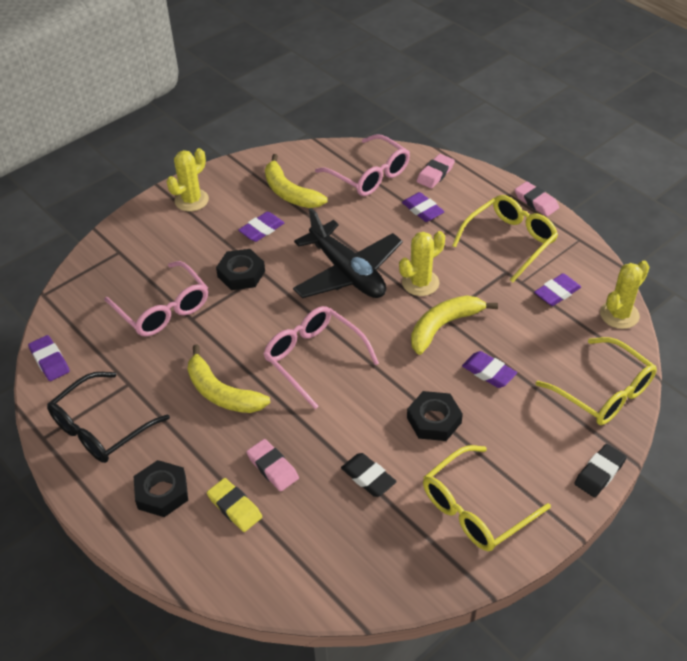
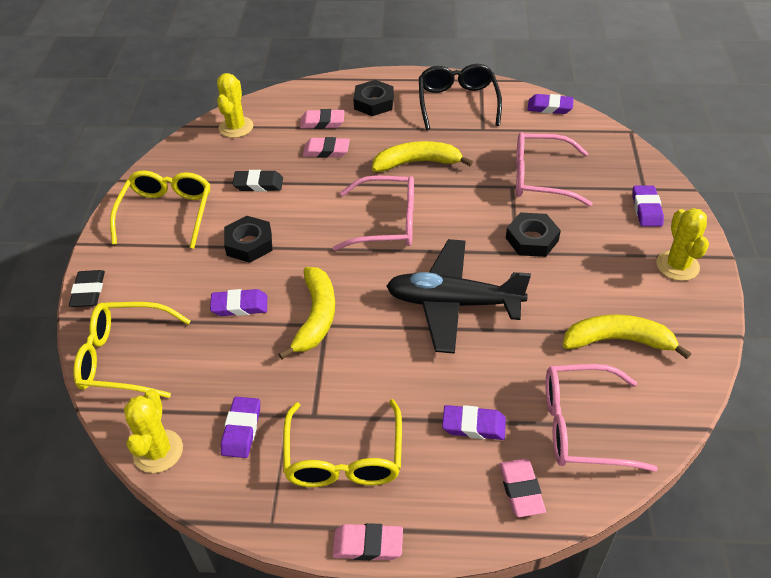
camera: 135 degrees right, 0 degrees up
(234, 507) = (322, 122): yellow eraser -> pink eraser
(262, 229) = (579, 286): purple eraser -> purple eraser (646, 209)
(420, 283) = (380, 341): yellow cactus -> yellow cactus (236, 127)

